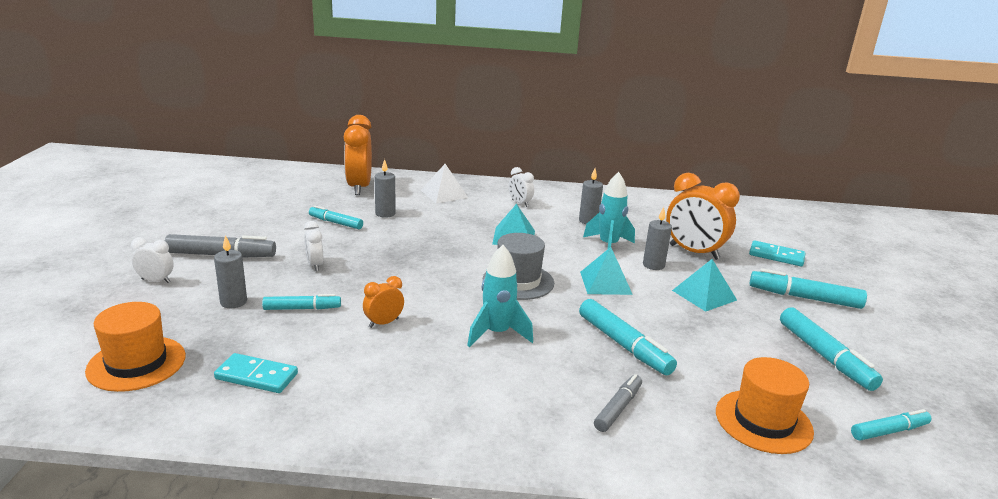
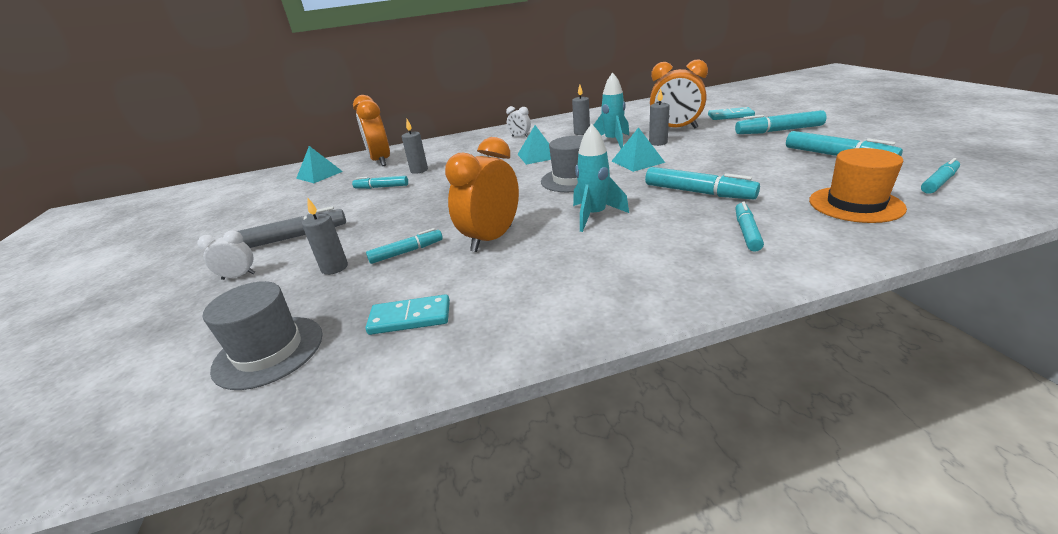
camera: 15 degrees left, 5 degrees up
(136, 363) = (269, 351): orange hat -> grey hat
(315, 265) = (389, 219): white clock -> none
(383, 323) = (491, 239): orange clock -> orange clock, size x1.99
(444, 194) = (455, 147): white pyramid -> none
(617, 408) = (746, 232): grey marker -> turquoise marker
(704, 295) = (713, 148): turquoise pyramid -> turquoise pyramid (319, 175)

